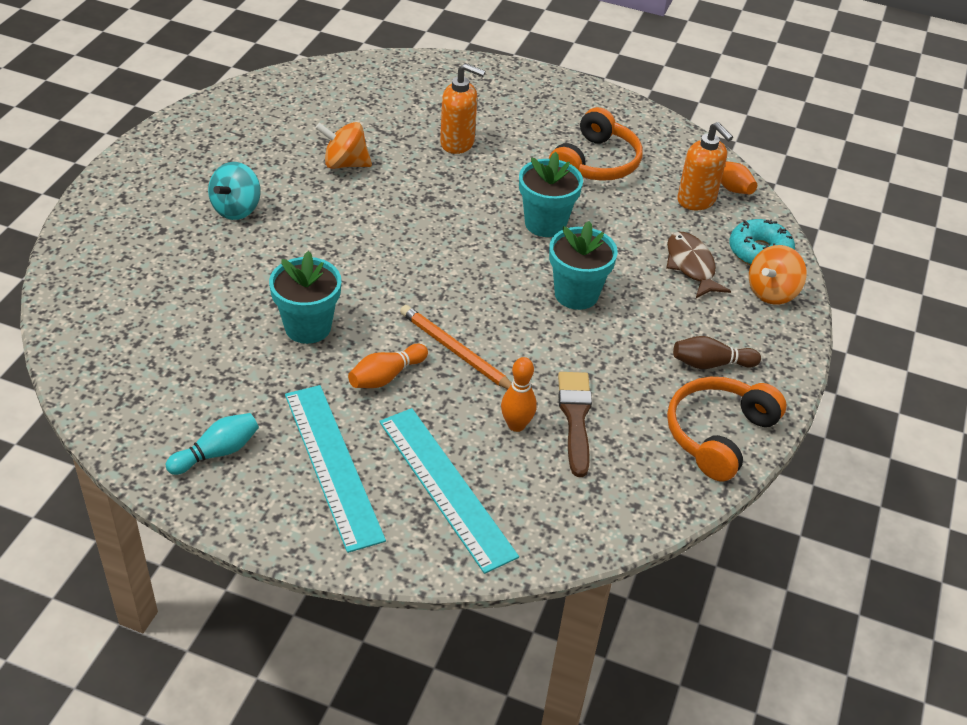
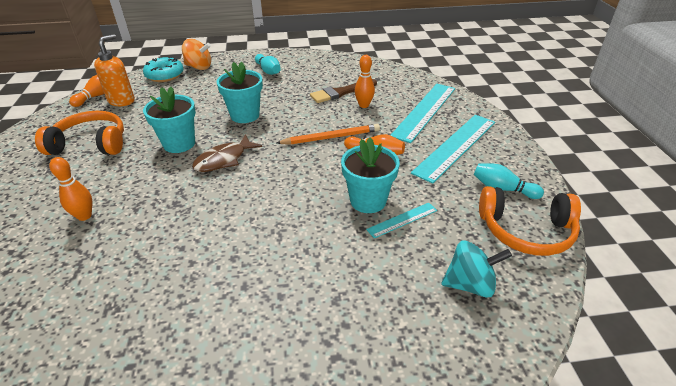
camera: 115 degrees left, 5 degrees down
(236, 209) = (264, 315): turquoise spinning top -> turquoise spinning top (470, 284)
(255, 338) = (402, 220): none -> turquoise ruler
(345, 164) = (147, 273): orange spinning top -> none
(456, 352) = (331, 137): orange pencil -> orange pencil turned 120 degrees counterclockwise
(458, 143) = (84, 216): orange soap dispenser -> orange bowling pin
(691, 266) = (191, 90): brown fish -> brown fish (223, 160)
(711, 364) = (268, 71): brown bowling pin -> turquoise bowling pin
(718, 435) = (314, 61): orange headphones -> orange headphones (526, 231)

